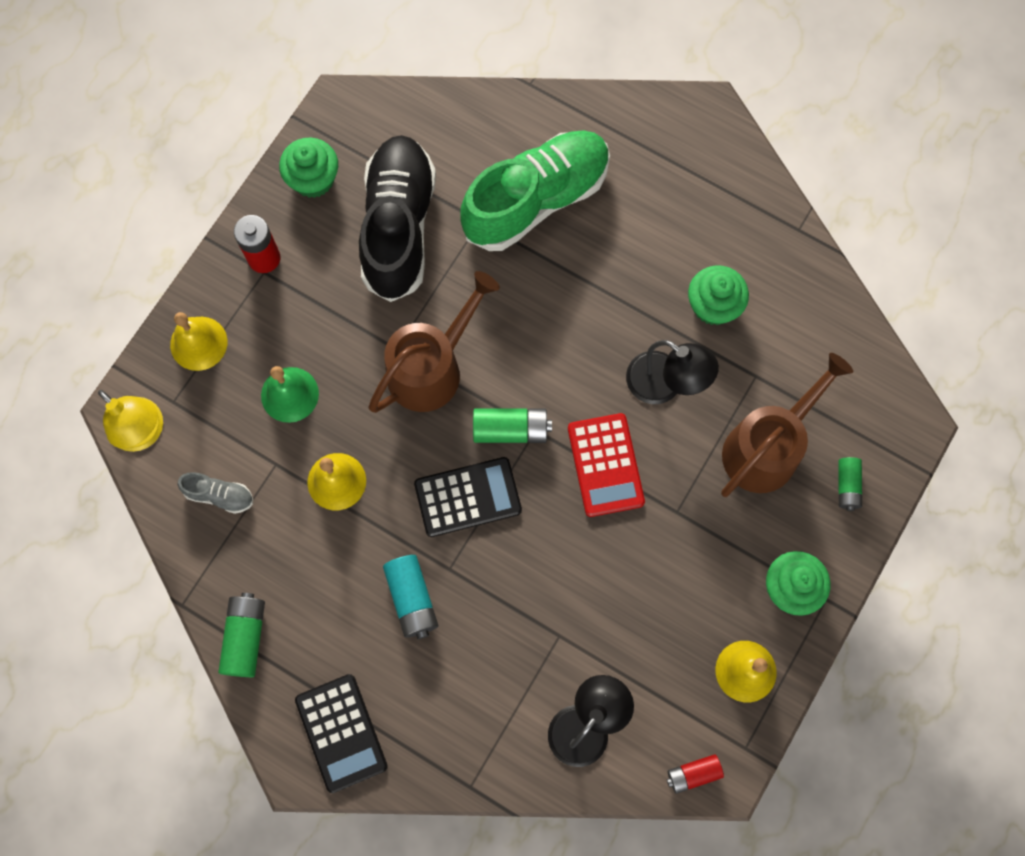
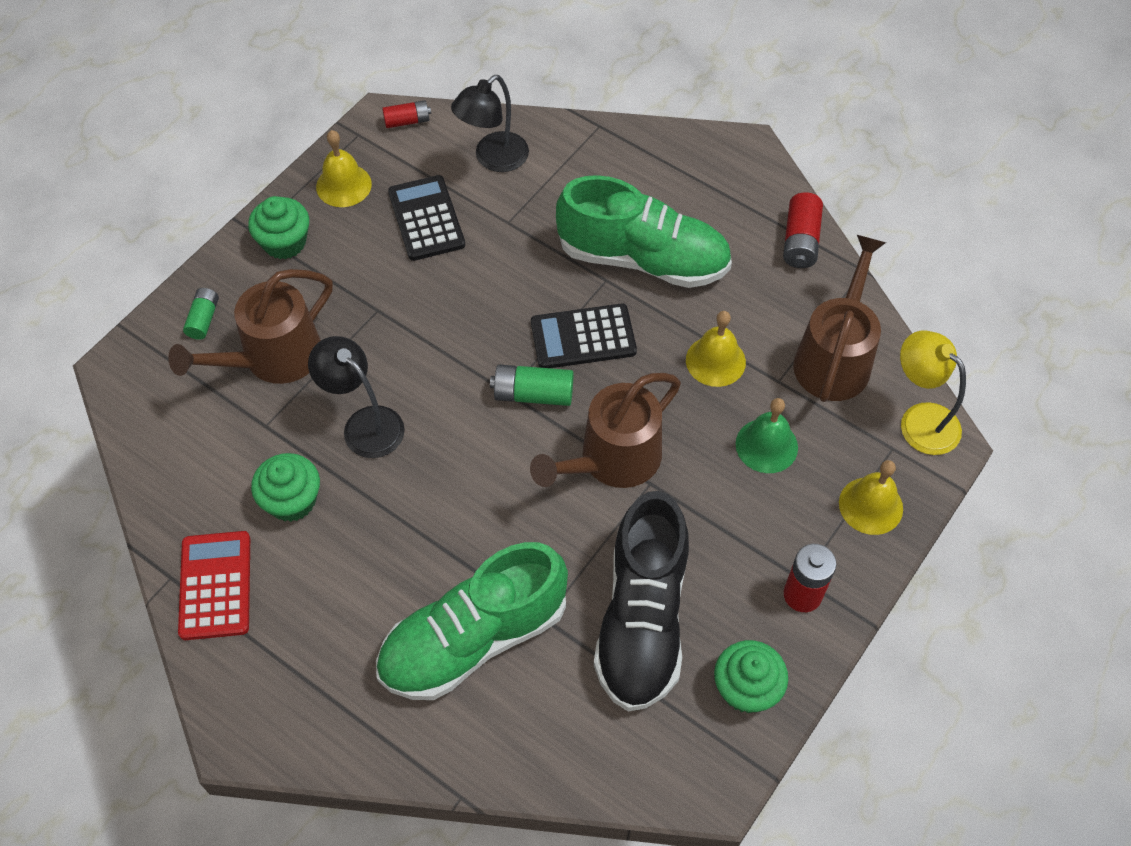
camera: 175 degrees left, 15 degrees down
(219, 495) = (834, 357): grey shoe -> brown watering can
(245, 637) = (800, 241): green battery -> red battery
(341, 733) = (710, 168): black calculator -> black calculator (426, 219)
(412, 599) = (643, 259): turquoise battery -> green shoe
(605, 465) = (440, 355): red calculator -> red calculator (215, 585)

